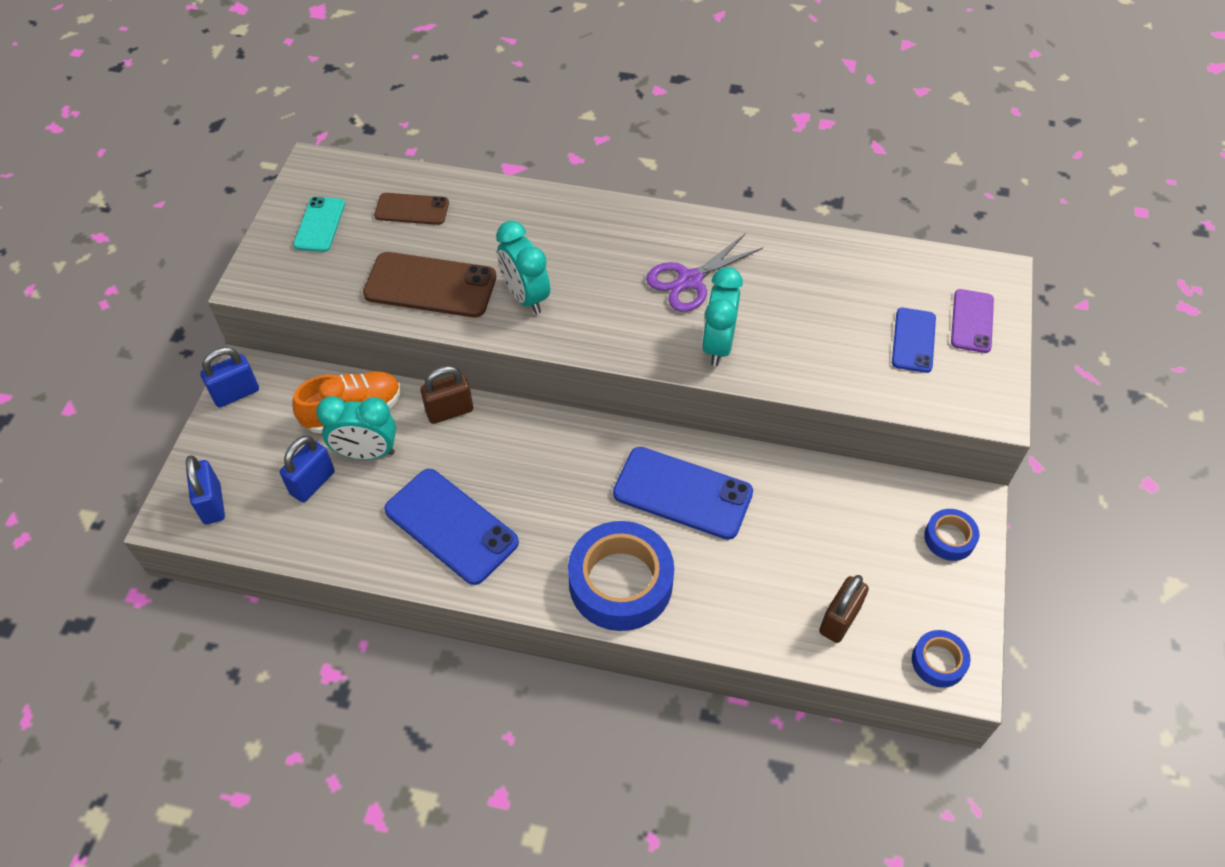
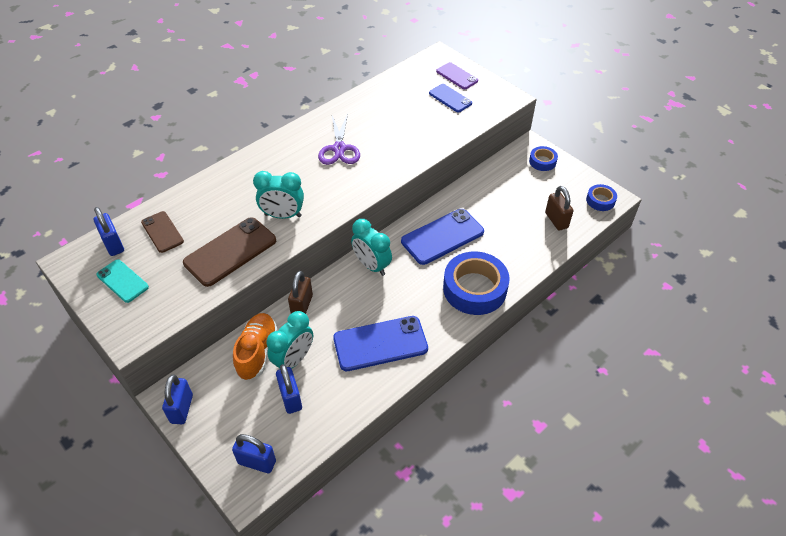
camera: 55 degrees left, 5 degrees down
(363, 183) = (113, 244): none -> blue padlock
(412, 209) = (162, 232): brown phone -> brown phone turned 75 degrees counterclockwise
(718, 345) = (390, 161): turquoise clock -> turquoise clock (372, 265)

